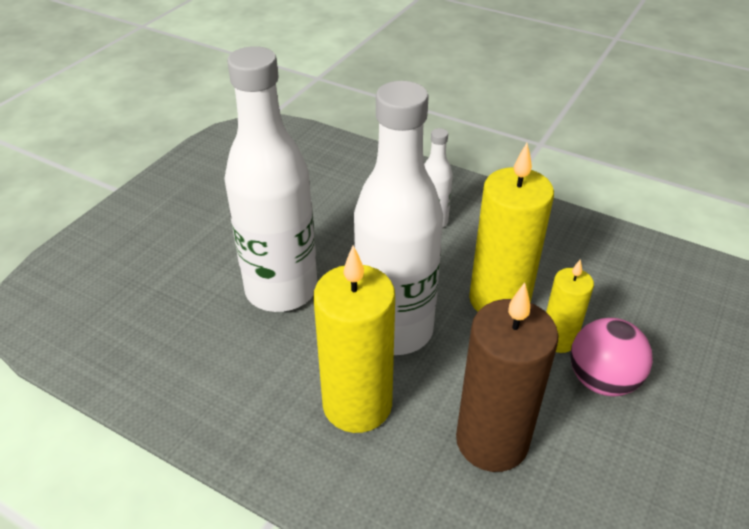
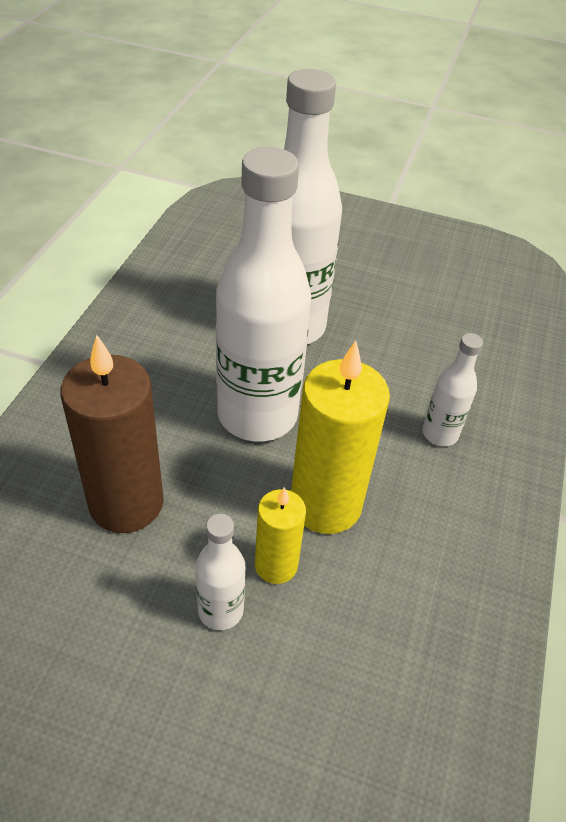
camera: 75 degrees right, 5 degrees up
(357, 404) = (159, 397): yellow candle -> none
(602, 380) = (220, 610): pink ball -> white bottle

